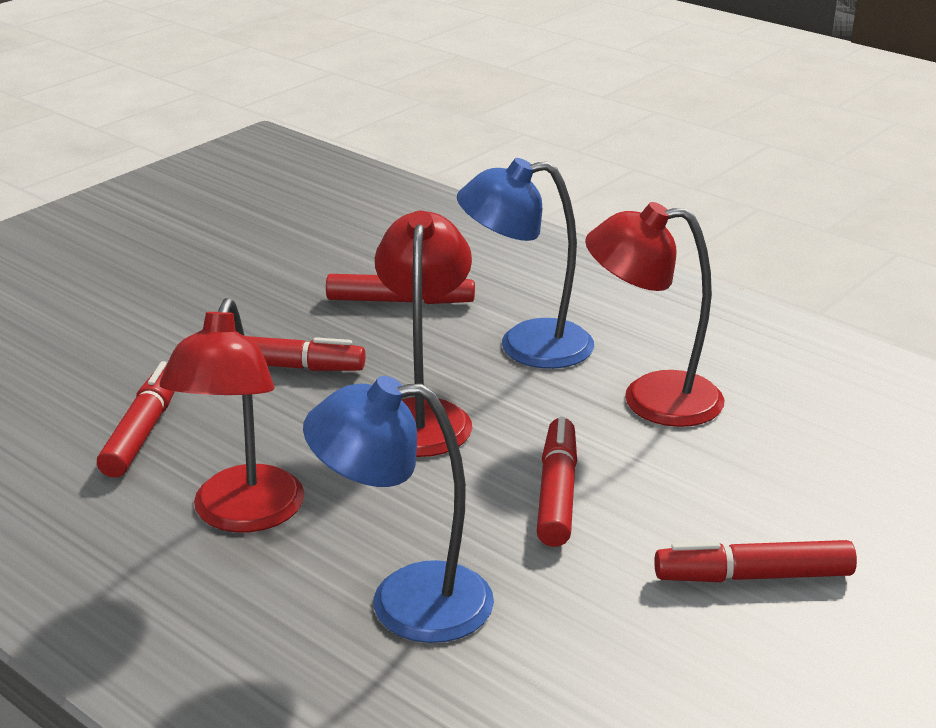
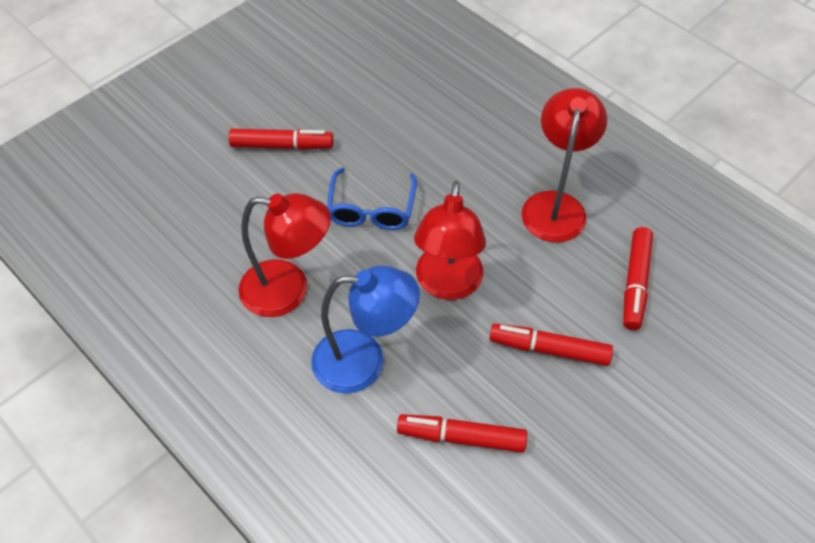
camera: 175 degrees left, 25 degrees up
(405, 602) = (462, 142): blue lamp -> none
(557, 493) = (371, 209): red marker -> blue glasses

